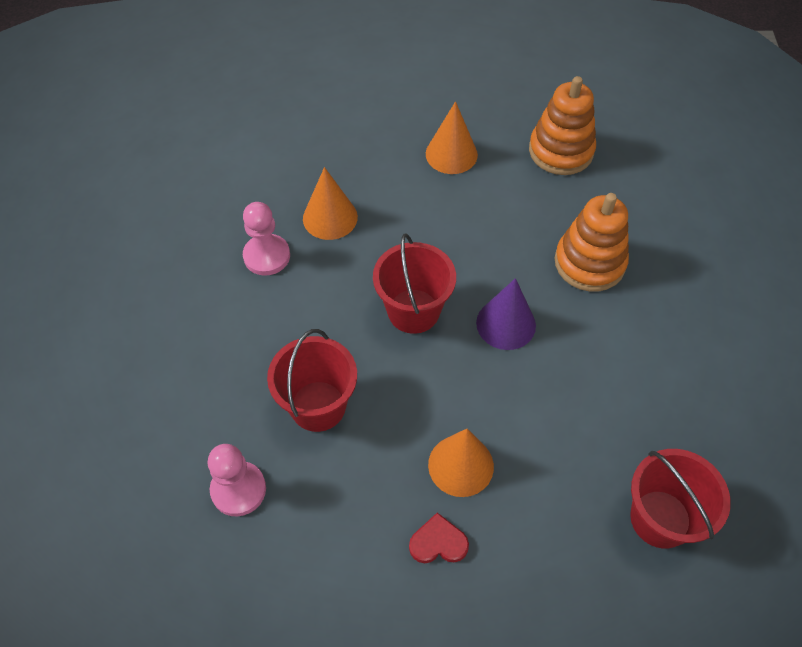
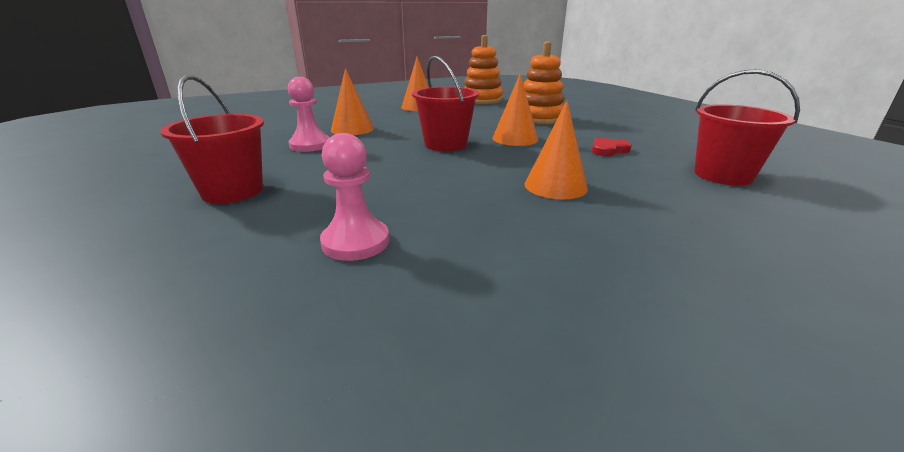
camera: 25 degrees left, 30 degrees down
(318, 406) = (404, 187): red bucket -> red bucket (233, 191)
(438, 542) = (588, 222): red heart -> red heart (608, 150)
(506, 324) = (515, 138): purple cone -> orange cone

